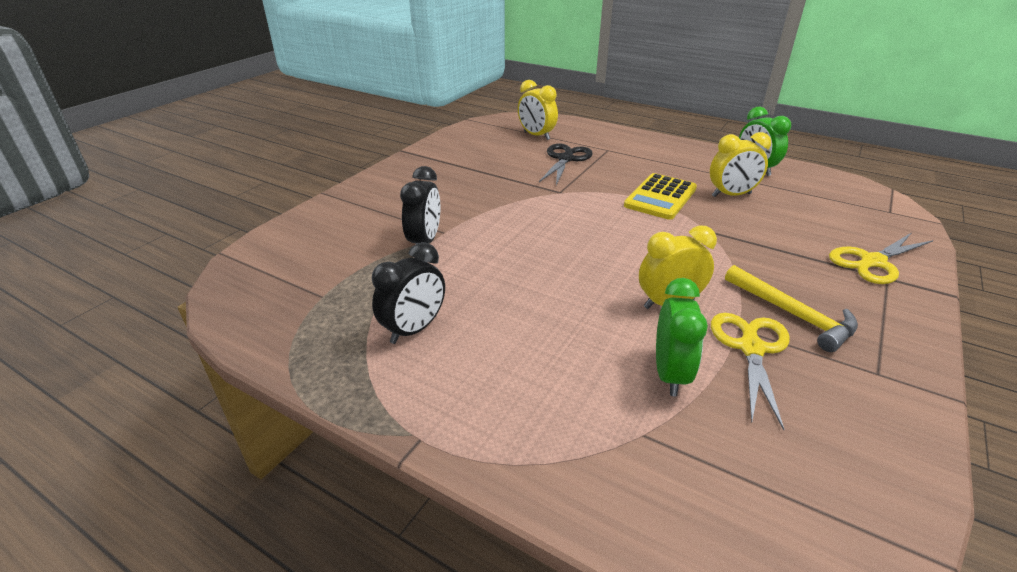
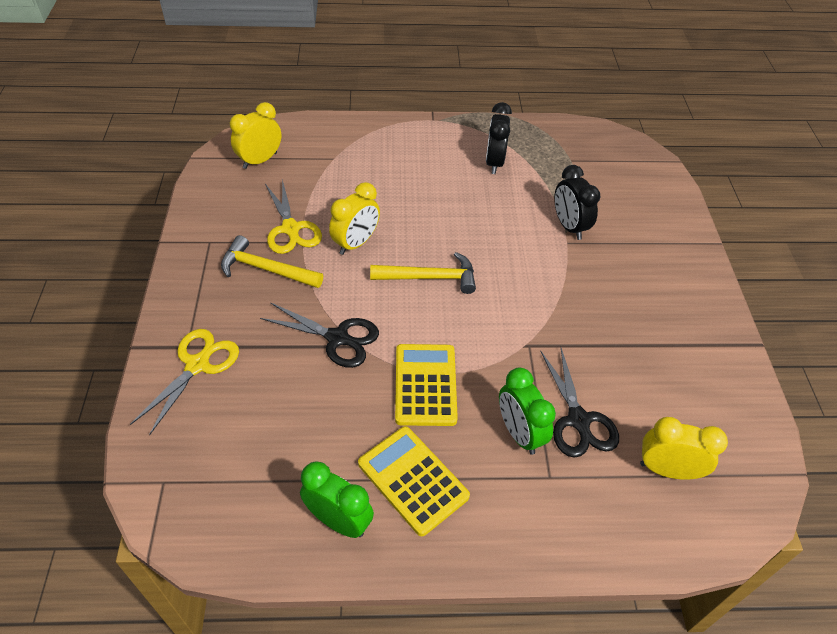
camera: 145 degrees right, 15 degrees up
(605, 250) = (430, 278): none -> yellow hammer
(670, 374) = (334, 193): green clock -> green clock (519, 433)
(697, 169) = (412, 480): none -> yellow calculator
(724, 239) = (337, 338): none -> black scissors
(731, 195) = (352, 429): yellow clock -> yellow clock (260, 160)

